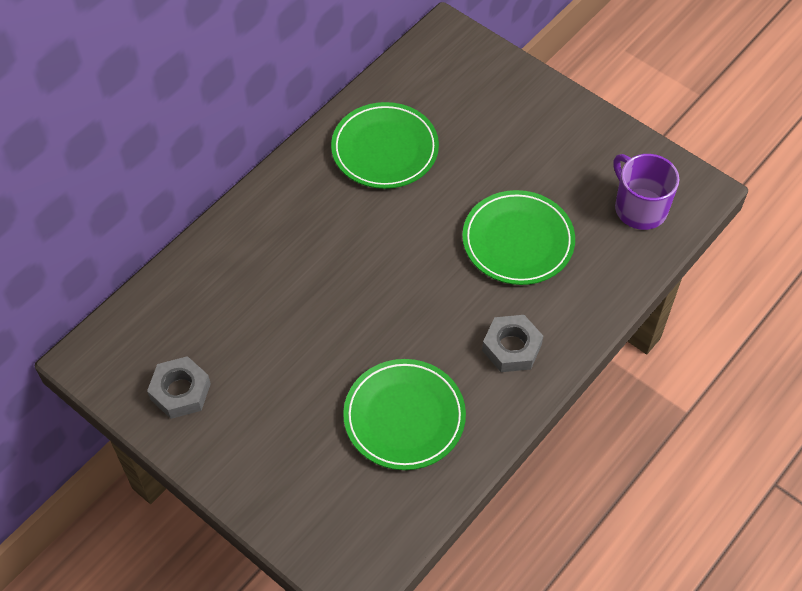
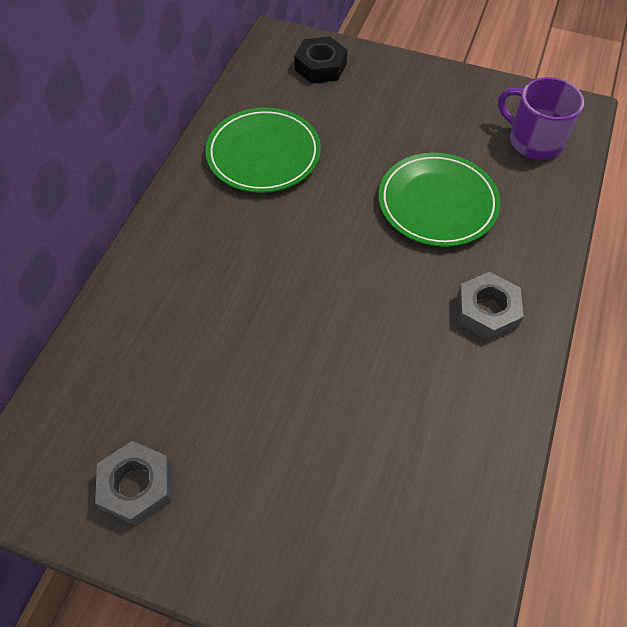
camera: 20 degrees left, 0 degrees up
(404, 417) = (412, 426): green plate -> none
(475, 74) = (320, 66): none -> black nut

